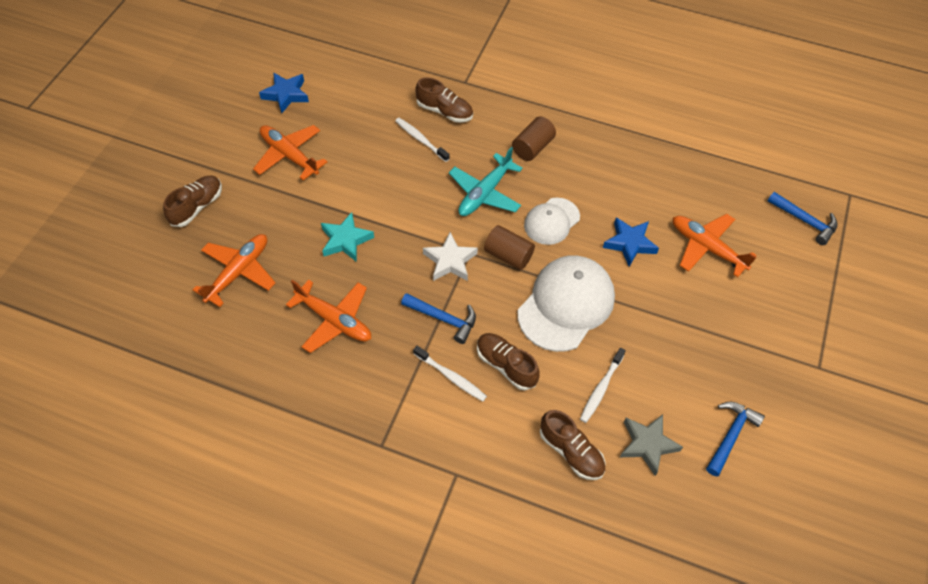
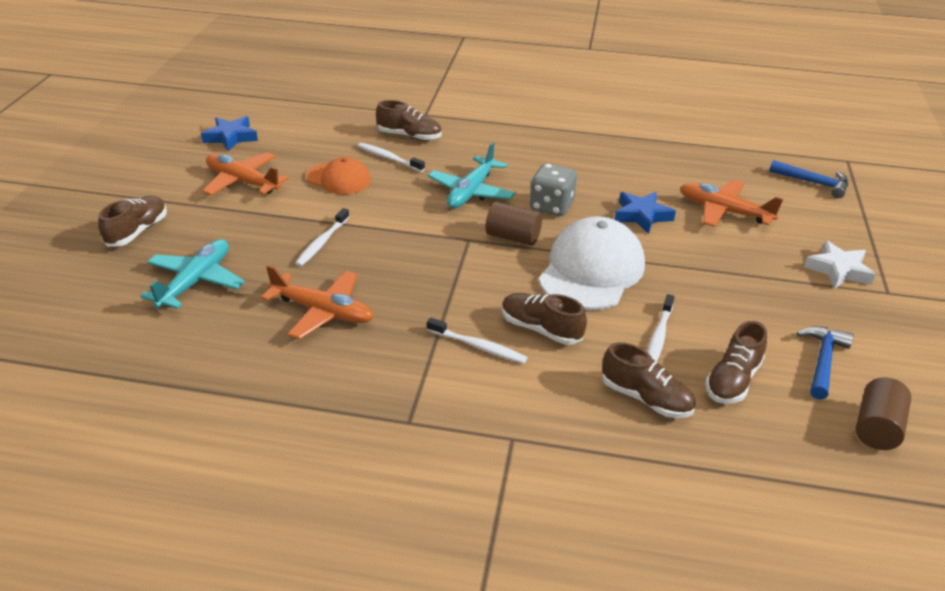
camera: 10 degrees left, 20 degrees down
(238, 272) = (196, 281): orange plane -> turquoise plane
(345, 240) = (322, 242): turquoise star -> white toothbrush
(372, 162) = (339, 179): none -> orange cap
(443, 319) = (454, 297): blue hammer -> none
(450, 261) = (448, 248): white star -> white star (838, 270)
(532, 147) = (511, 154): brown cylinder -> brown cylinder (877, 428)
(551, 221) = (551, 206): white cap -> grey dice
(647, 444) = (732, 380): grey star -> brown shoe

